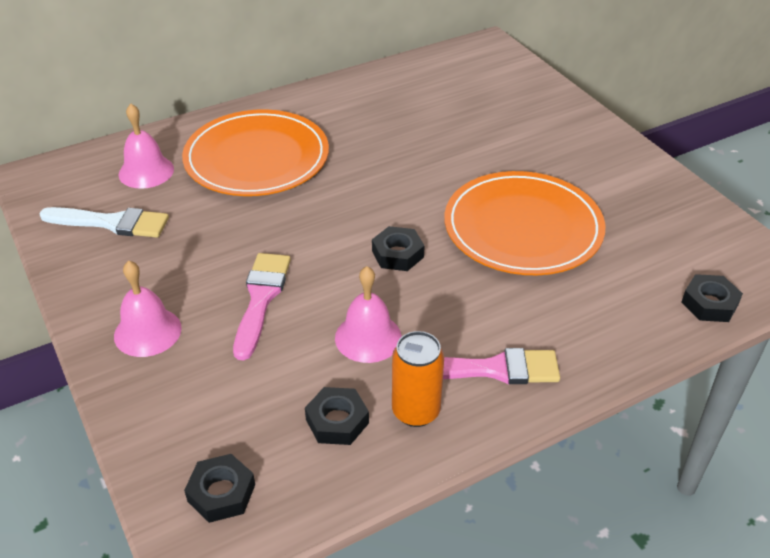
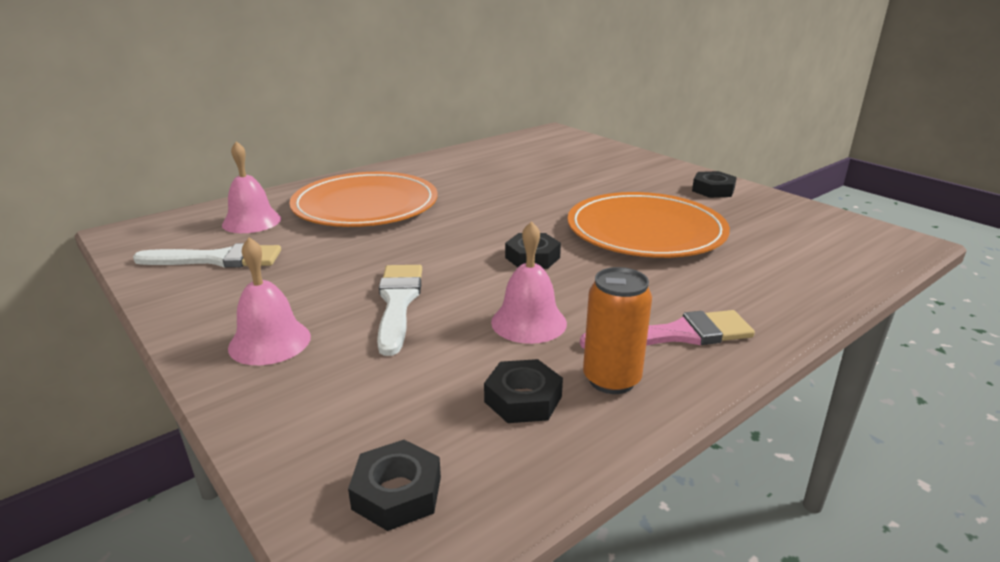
camera: 10 degrees left, 15 degrees down
(261, 299) = (398, 303): pink brush -> white brush
(709, 303) = (855, 266): black nut -> black nut (713, 190)

